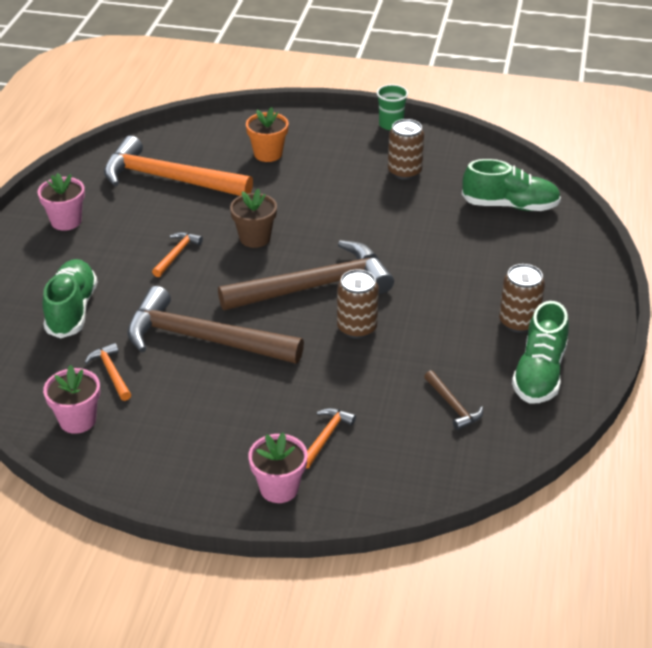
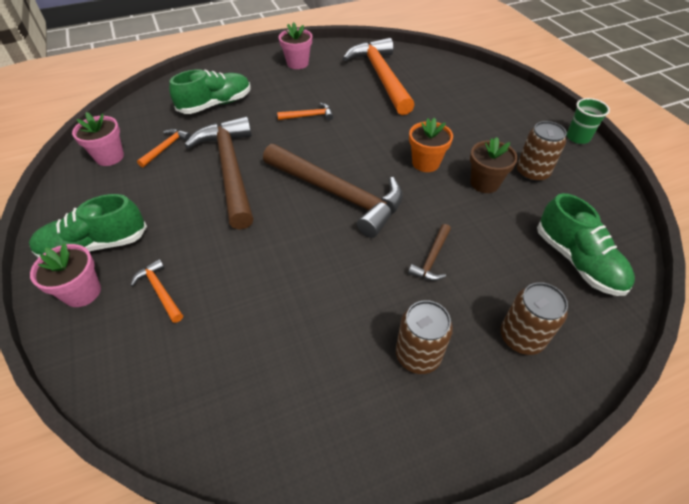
camera: 55 degrees right, 10 degrees up
(255, 238) = (362, 139): brown flower pot -> brown flower pot (484, 183)
(268, 154) = (460, 100): orange flower pot -> orange flower pot (425, 163)
(326, 437) = (160, 291): orange hammer -> orange hammer turned 120 degrees counterclockwise
(357, 328) = (309, 242): brown can -> brown can (521, 337)
(453, 406) = (254, 362): brown hammer -> brown hammer (432, 258)
(539, 373) = (355, 415): green shoe -> green shoe (95, 245)

